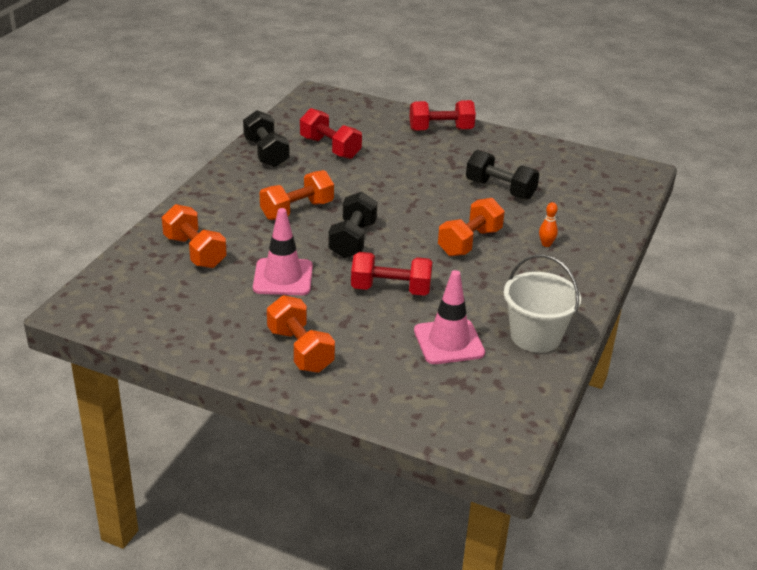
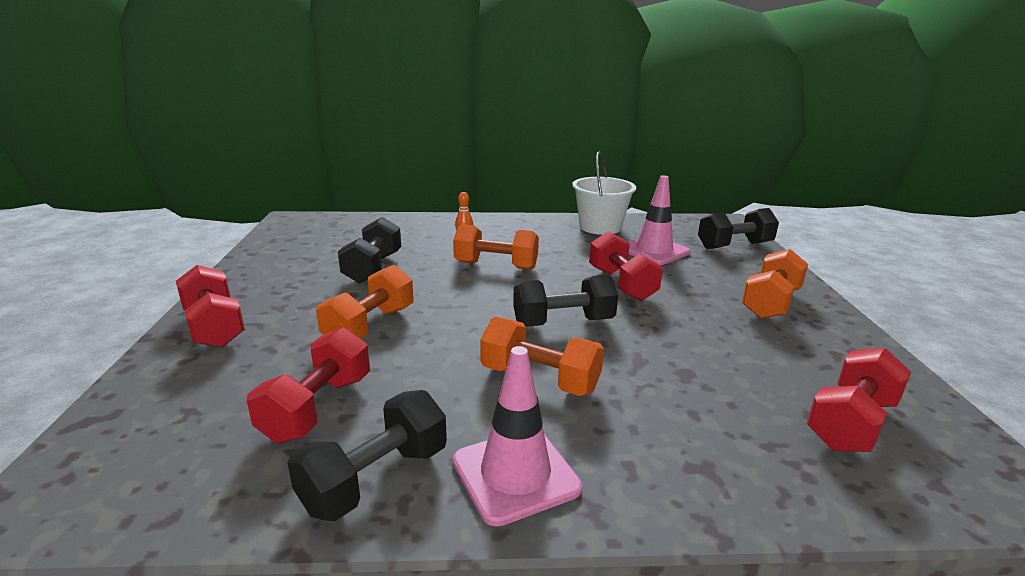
camera: 115 degrees left, 10 degrees down
(163, 291) = (851, 423): none -> red dumbbell
(195, 252) = (742, 433): orange dumbbell -> orange dumbbell (370, 326)
(283, 277) = (689, 344): pink traffic cone -> pink traffic cone (515, 474)
(427, 407) = (734, 246): none -> black dumbbell

